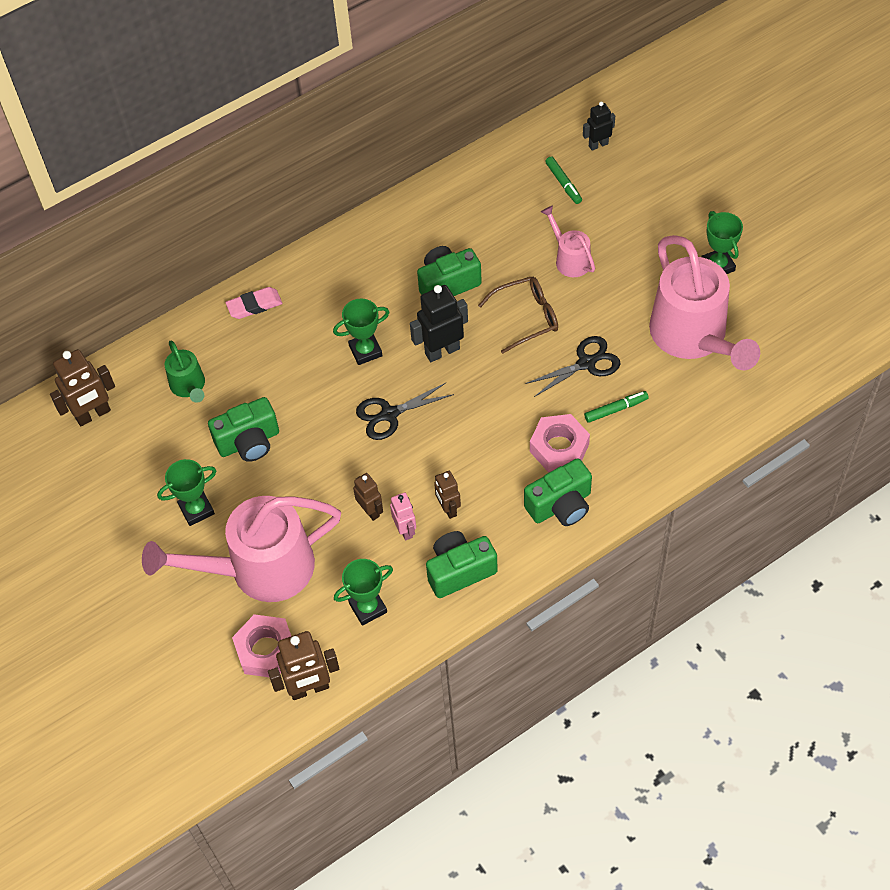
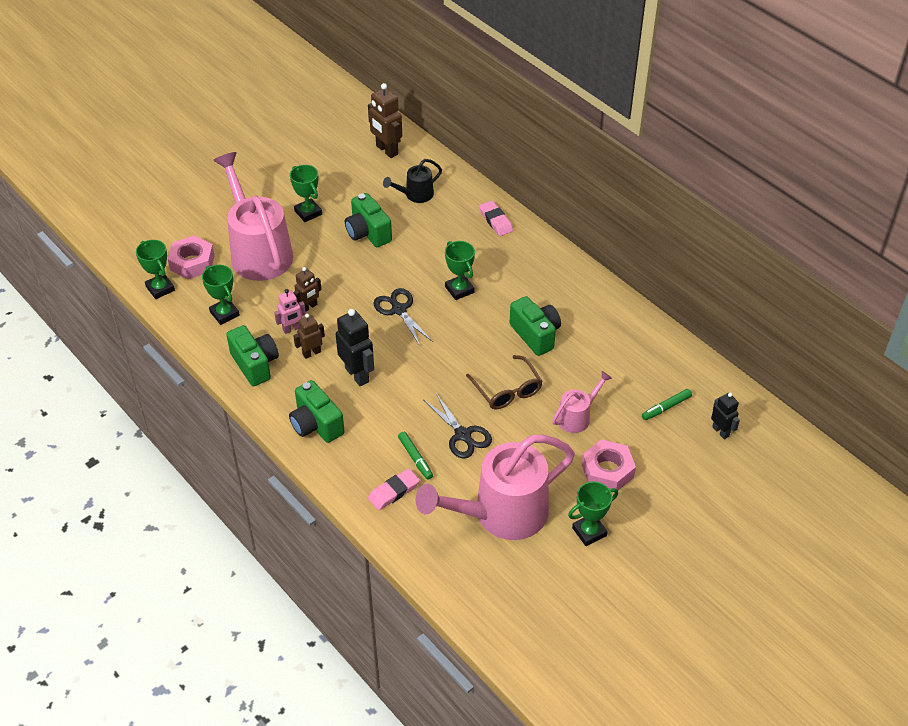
camera: 80 degrees right, 10 degrees down
(189, 387) = (415, 195): green watering can -> black watering can
(309, 688) = (160, 288): brown robot -> green trophy
(442, 351) = (465, 337): black robot -> black robot (357, 375)
(559, 448) = (373, 420): pink nut -> pink nut (607, 471)
(660, 432) = (394, 491): none -> pink eraser

